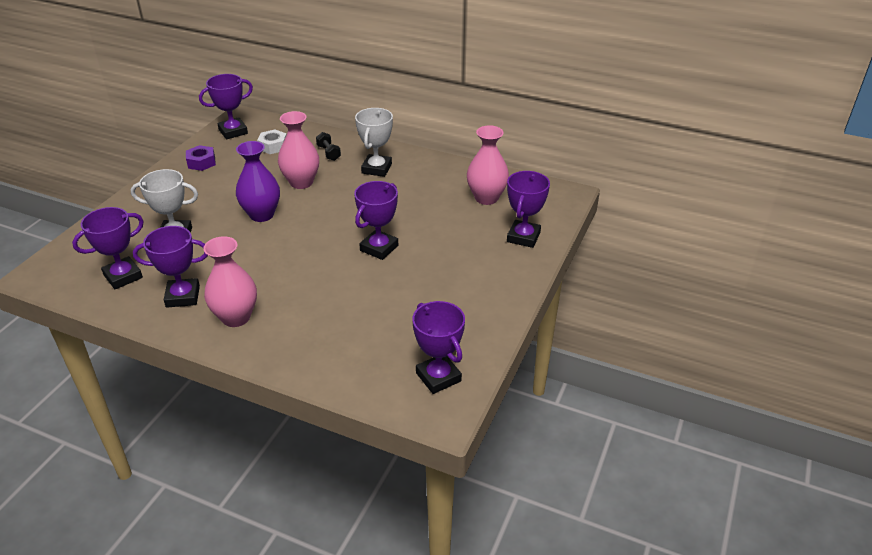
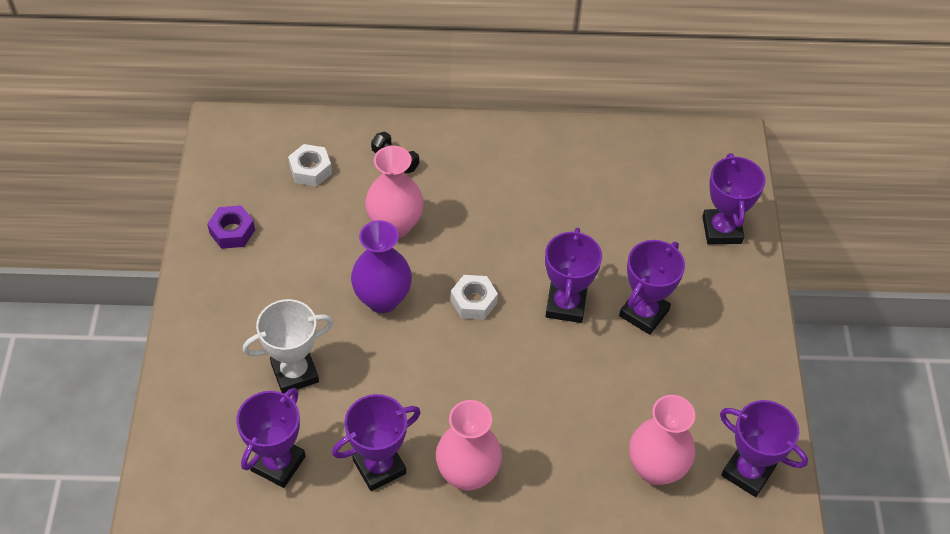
camera: 25 degrees left, 15 degrees up
(233, 131) = (233, 158): purple trophy -> purple trophy (644, 313)
(319, 230) = (473, 301): none -> white nut
(376, 169) = (477, 169): white trophy -> none
(486, 198) = (643, 178): pink vase -> pink vase (656, 469)

